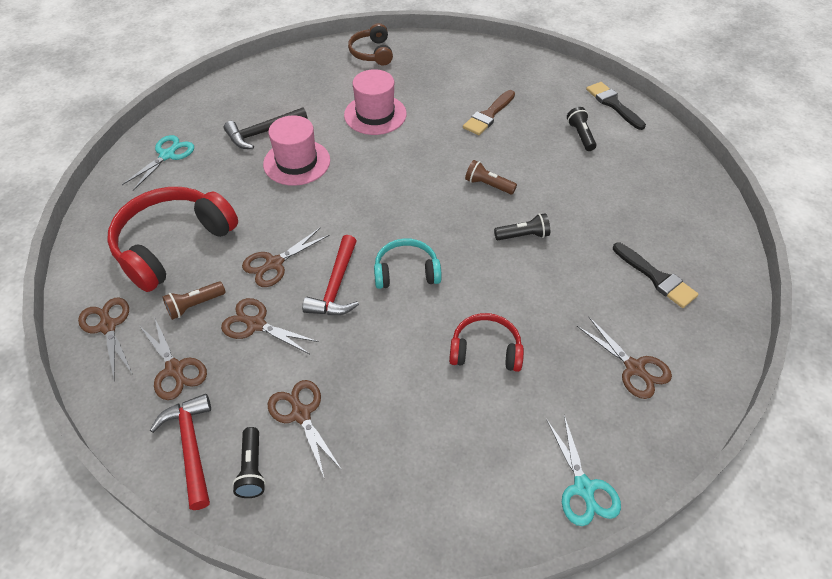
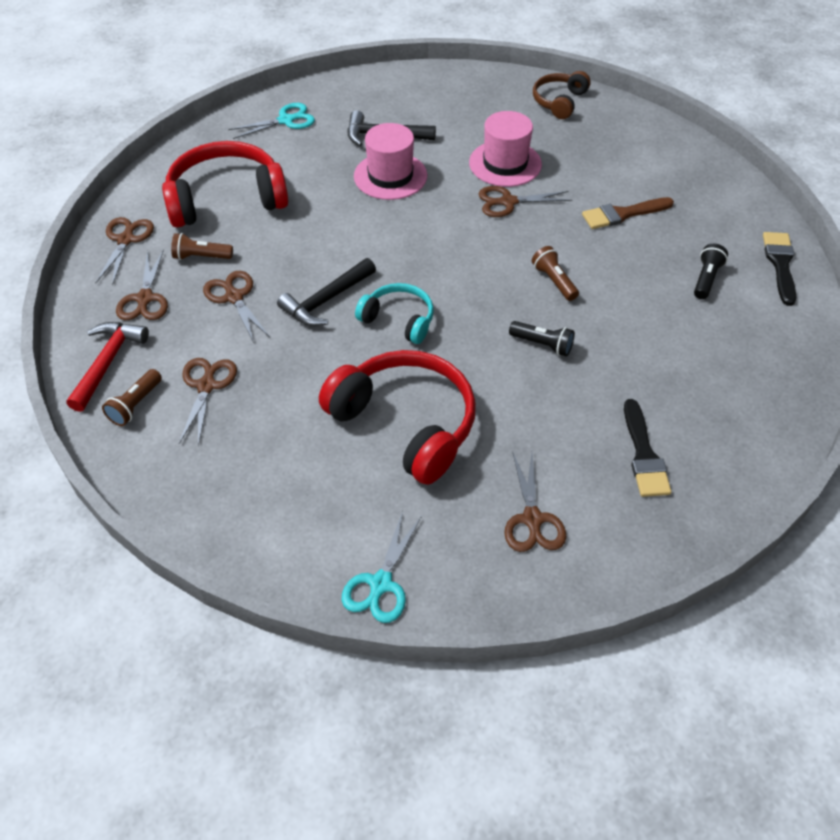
camera: 35 degrees right, 0 degrees up
(252, 469) = (135, 405): black flashlight -> brown flashlight
(274, 264) = (292, 255): brown scissors -> brown scissors (507, 202)
(336, 286) = (326, 300): red hammer -> black hammer
(485, 350) = (405, 424): red headphones -> red headphones, size x1.81

